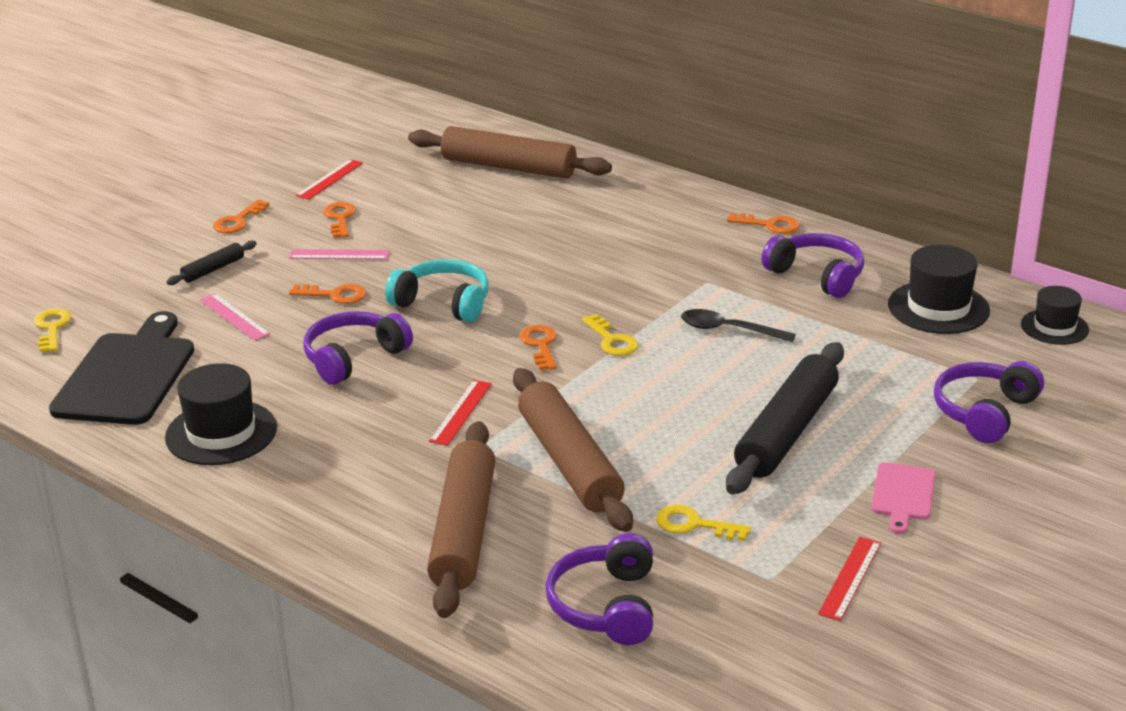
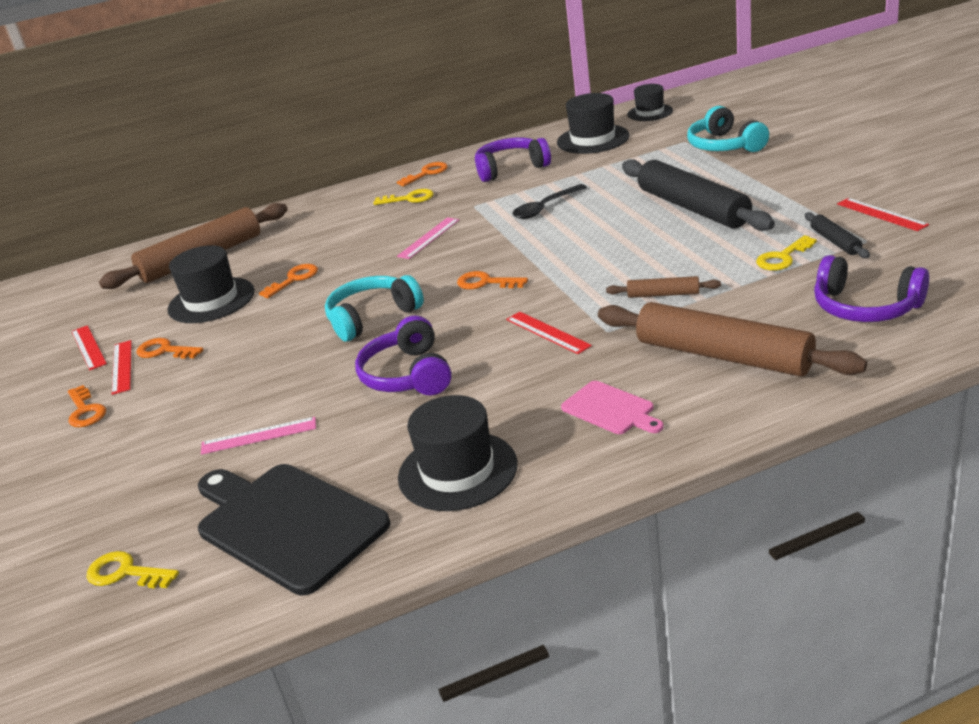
camera: 55 degrees left, 0 degrees up
(213, 269) = (154, 438): black rolling pin -> black rolling pin (835, 242)
(307, 208) = (122, 367): none -> red ruler
(335, 295) = (292, 371): orange key -> orange key (294, 279)
(339, 255) = (226, 359): pink ruler -> pink ruler (429, 238)
(433, 205) = (211, 300): none -> black hat
(569, 463) = (663, 294): brown rolling pin -> brown rolling pin, size x0.45
(612, 340) = (511, 252): yellow key -> yellow key (409, 199)
(903, 495) = (797, 183): pink cutting board -> pink cutting board (610, 409)
(984, 412) = (724, 146): purple headphones -> turquoise headphones

